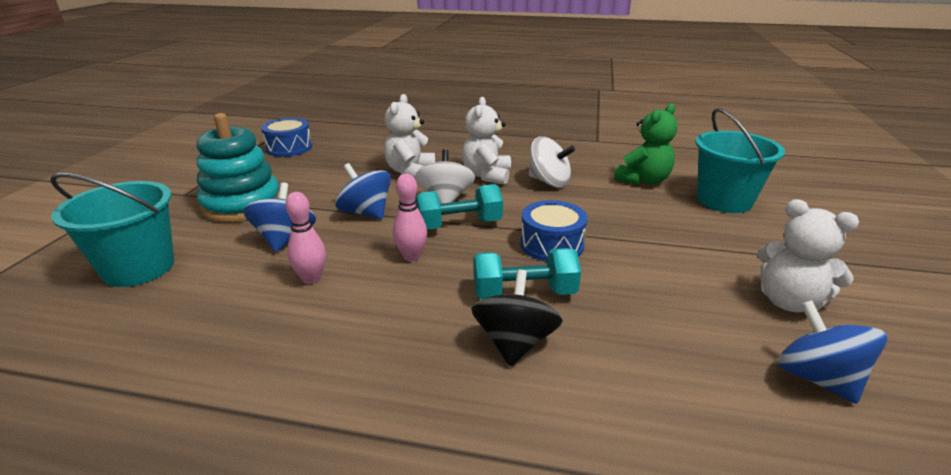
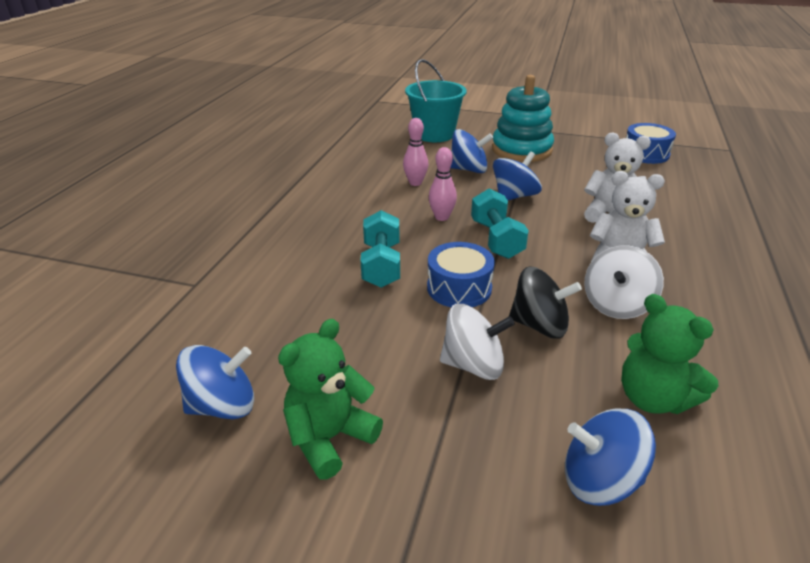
camera: 95 degrees right, 5 degrees up
(445, 199) = (550, 233): white spinning top -> white spinning top (473, 365)
(515, 343) = (323, 256): black spinning top -> black spinning top (539, 325)
(724, 200) = (600, 480): turquoise bucket -> blue spinning top
(788, 302) = (330, 438): white teddy bear -> green teddy bear

